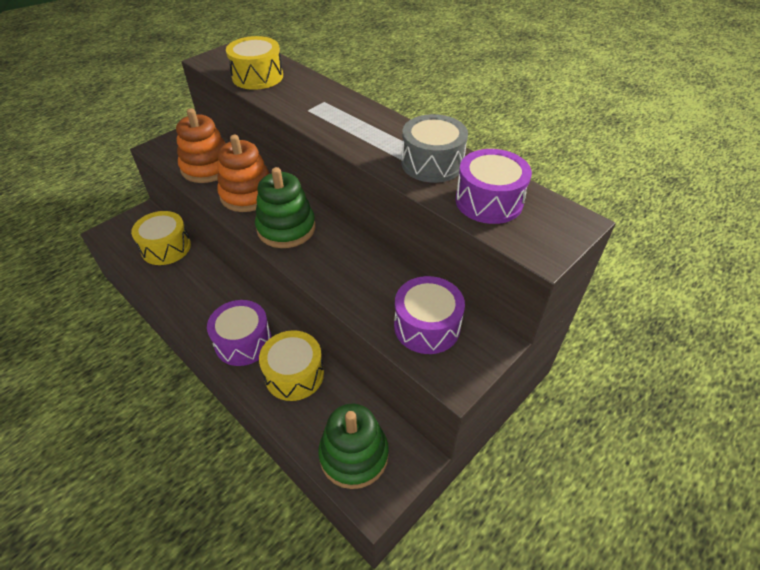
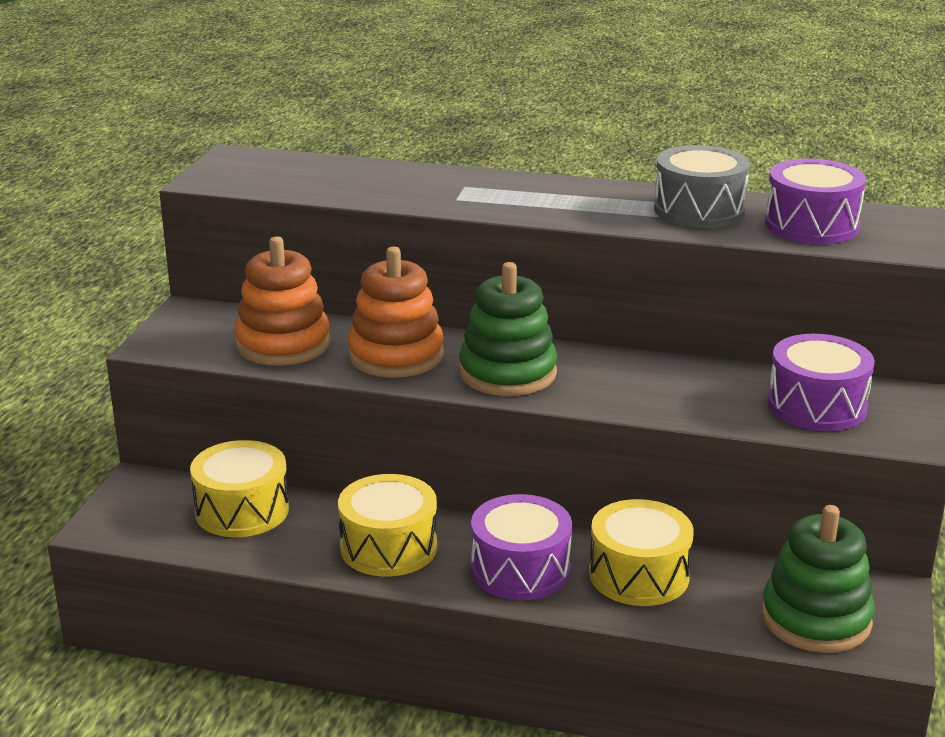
camera: 30 degrees left, 20 degrees down
(257, 76) = (321, 182): yellow drum -> yellow drum (388, 547)

